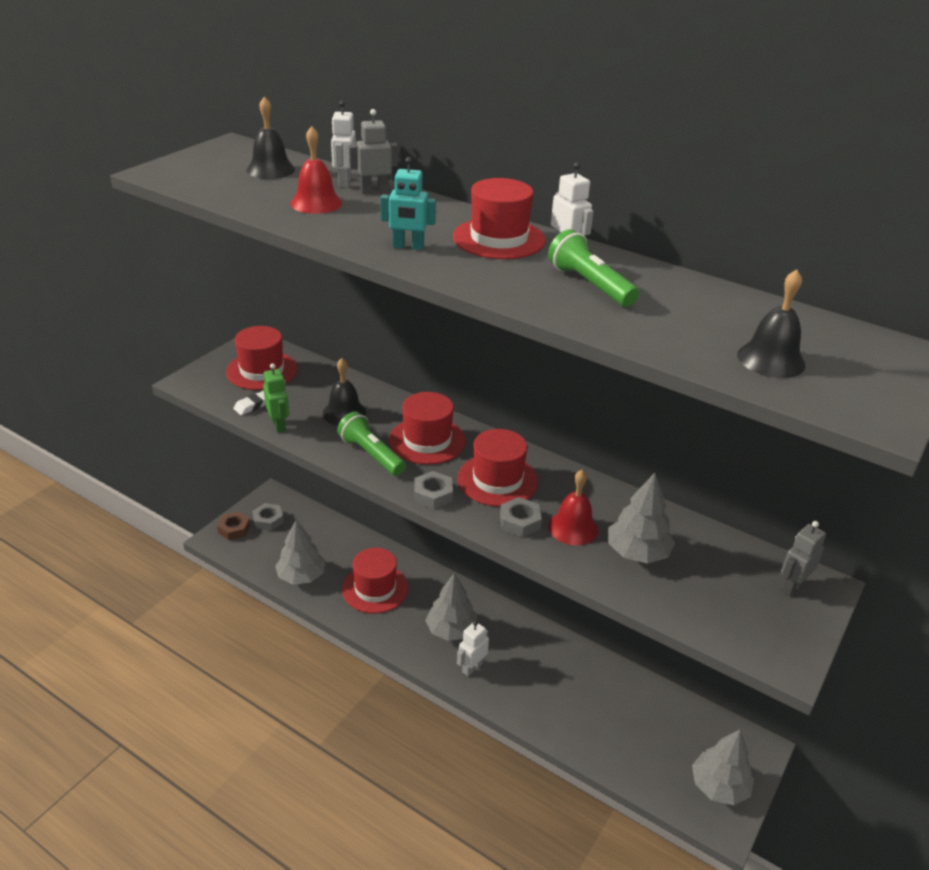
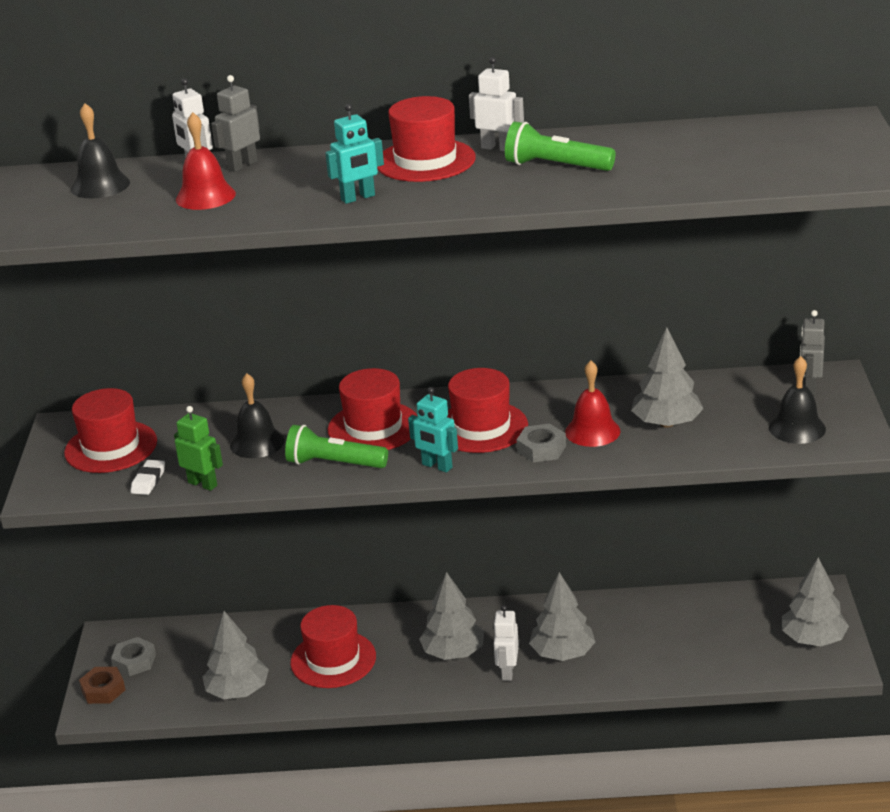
camera: 30 degrees left, 5 degrees down
(433, 494) = (437, 466): grey nut -> turquoise robot
(521, 677) = (562, 653): none -> grey tree
(771, 359) = (759, 164): black bell -> black bell (797, 428)

